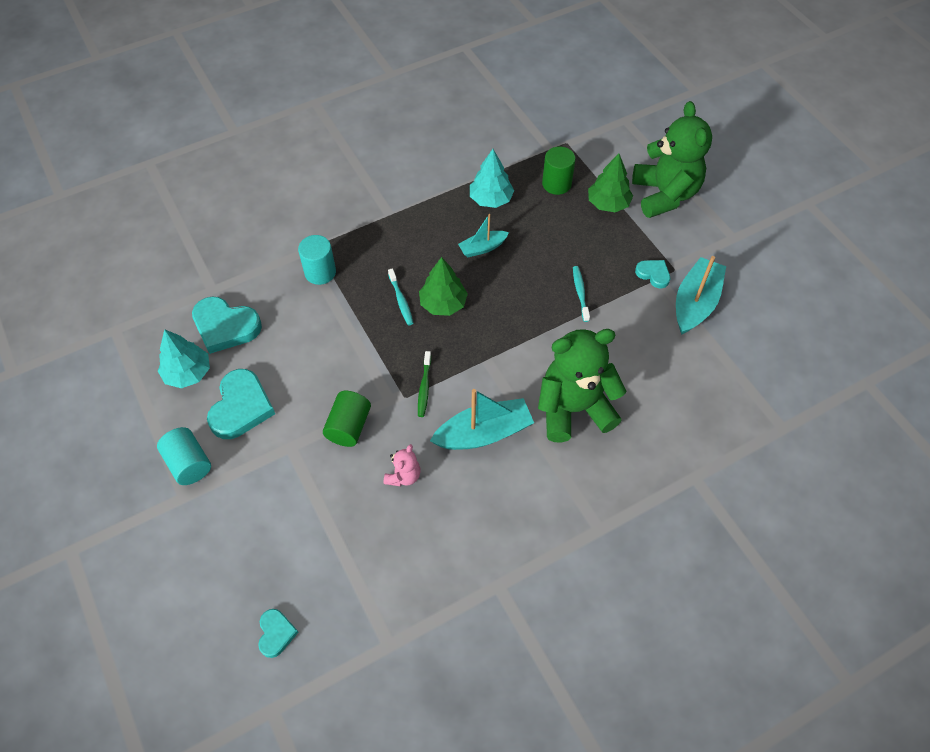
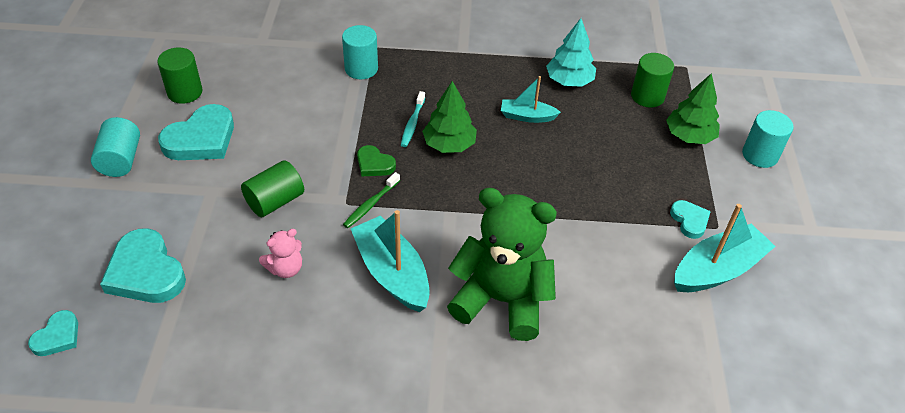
camera: 30 degrees right, 10 degrees down
(188, 373) = (185, 92): turquoise tree -> green cylinder
(225, 327) = (246, 73): turquoise heart -> turquoise heart (146, 272)
(400, 352) = (374, 164): none -> green heart
(483, 433) = (392, 273): turquoise boat -> turquoise boat turned 135 degrees counterclockwise
(580, 293) = (595, 200): turquoise toothbrush -> none
(664, 195) = (760, 155): green teddy bear -> turquoise cylinder

